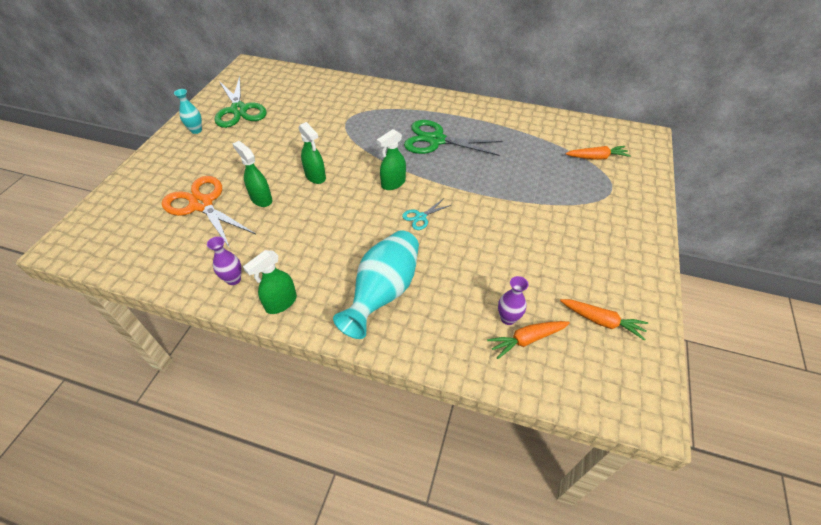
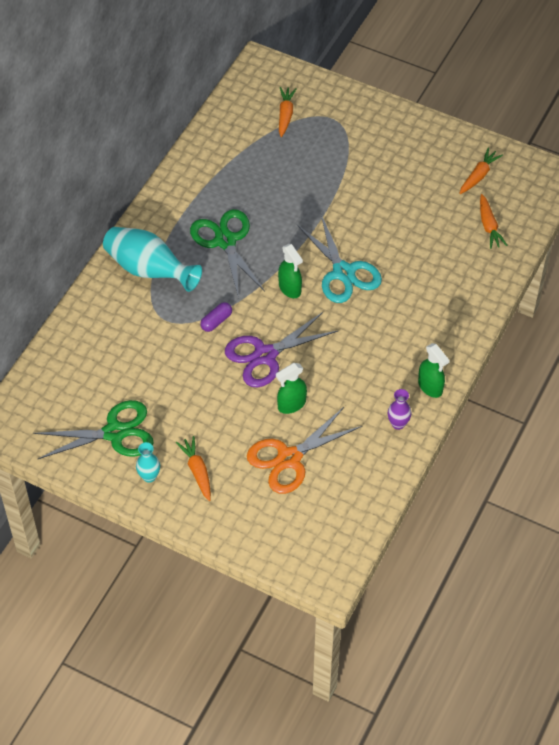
camera: 80 degrees left, 5 degrees up
(197, 153) = (197, 471): none -> orange carrot
(315, 177) = (265, 355): green spray bottle -> purple scissors
(349, 145) = (216, 321): none -> purple capsule
(383, 292) = (430, 312): turquoise vase -> turquoise vase (149, 270)
(420, 217) = (343, 272): turquoise scissors -> turquoise scissors, size x2.13
(436, 140) = (225, 241): green scissors -> green scissors turned 135 degrees clockwise
(508, 318) = (468, 233): purple vase -> none

